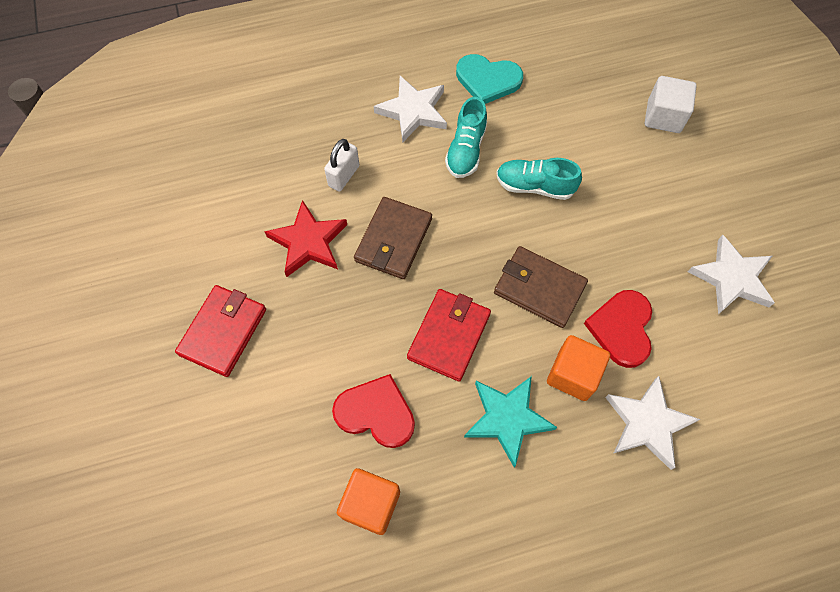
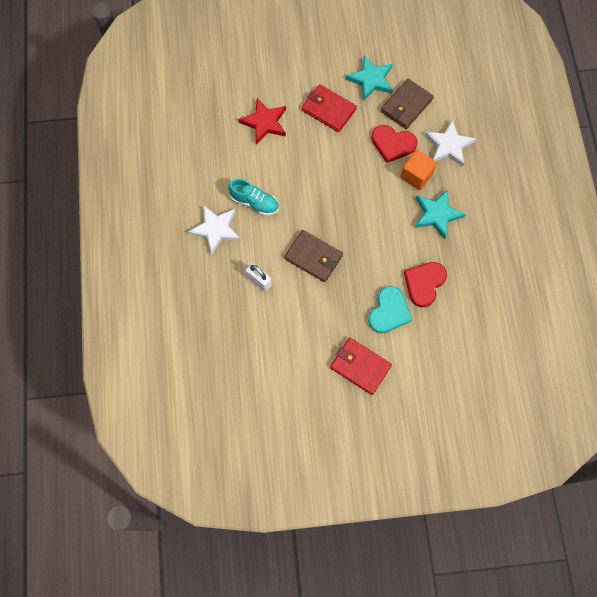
camera: 80 degrees left, 5 degrees up
(308, 242) = (305, 309): red star -> red star (264, 122)
(371, 504) = (475, 293): orange cube -> none
(449, 336) = (383, 236): red wallet -> red wallet (328, 110)
(488, 80) = (200, 178): turquoise heart -> turquoise heart (389, 311)
(534, 186) = (290, 168): turquoise shoe -> none
(539, 288) = (361, 181): brown wallet -> brown wallet (406, 105)
(663, 117) = (253, 82): white cube -> none
(731, 278) = (371, 80): white star -> turquoise star

